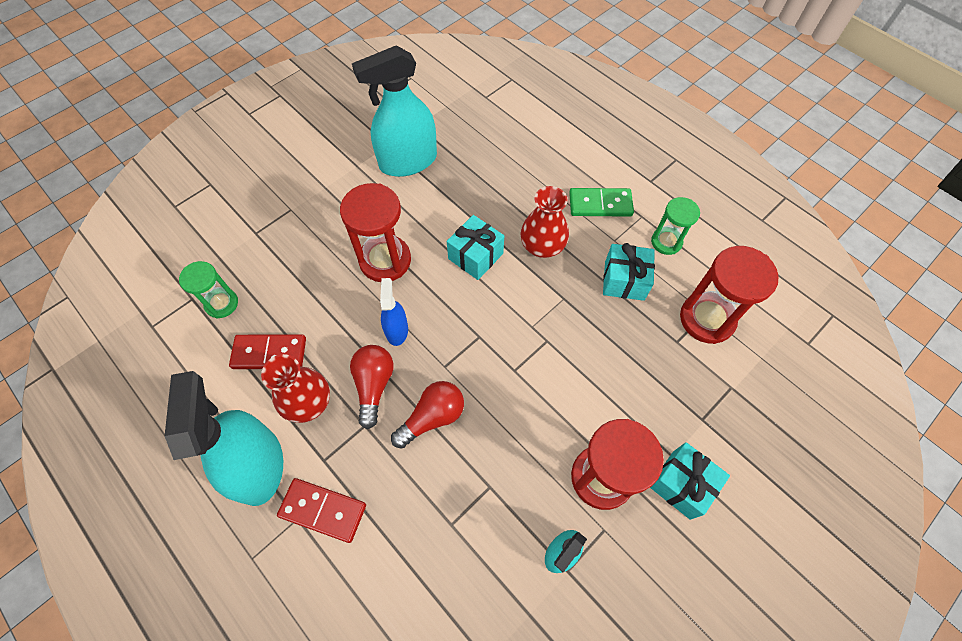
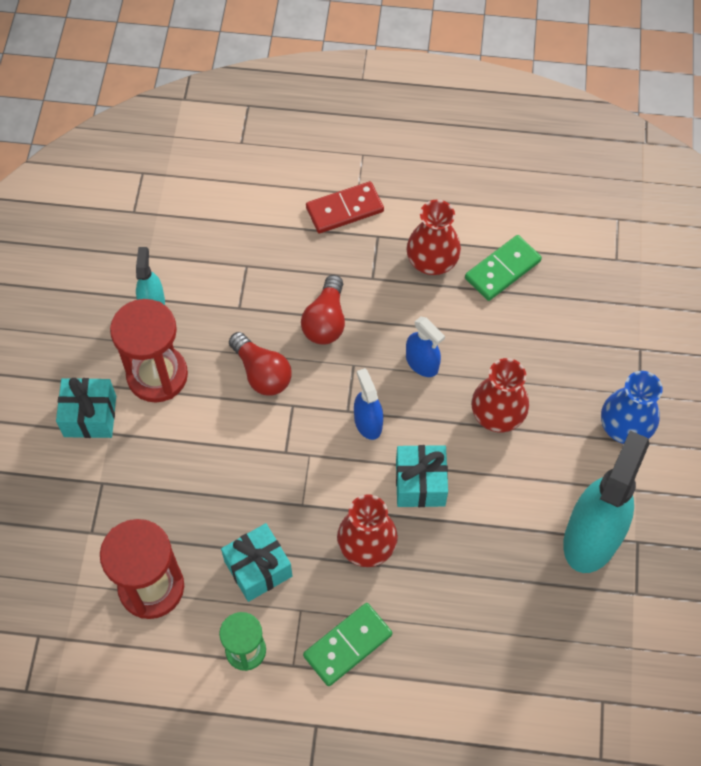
camera: 140 degrees right, 0 degrees up
(222, 304) = (587, 274): green hourglass -> none
(259, 466) = (419, 200): turquoise spray bottle -> none
(269, 353) = (502, 270): red domino -> green domino
(321, 199) = (625, 426): none -> blue vase
(374, 386) = (394, 308): red light bulb -> red light bulb (262, 373)
(385, 260) = (497, 414): red hourglass -> red vase
(473, 318) = (368, 423): none -> blue spray bottle

